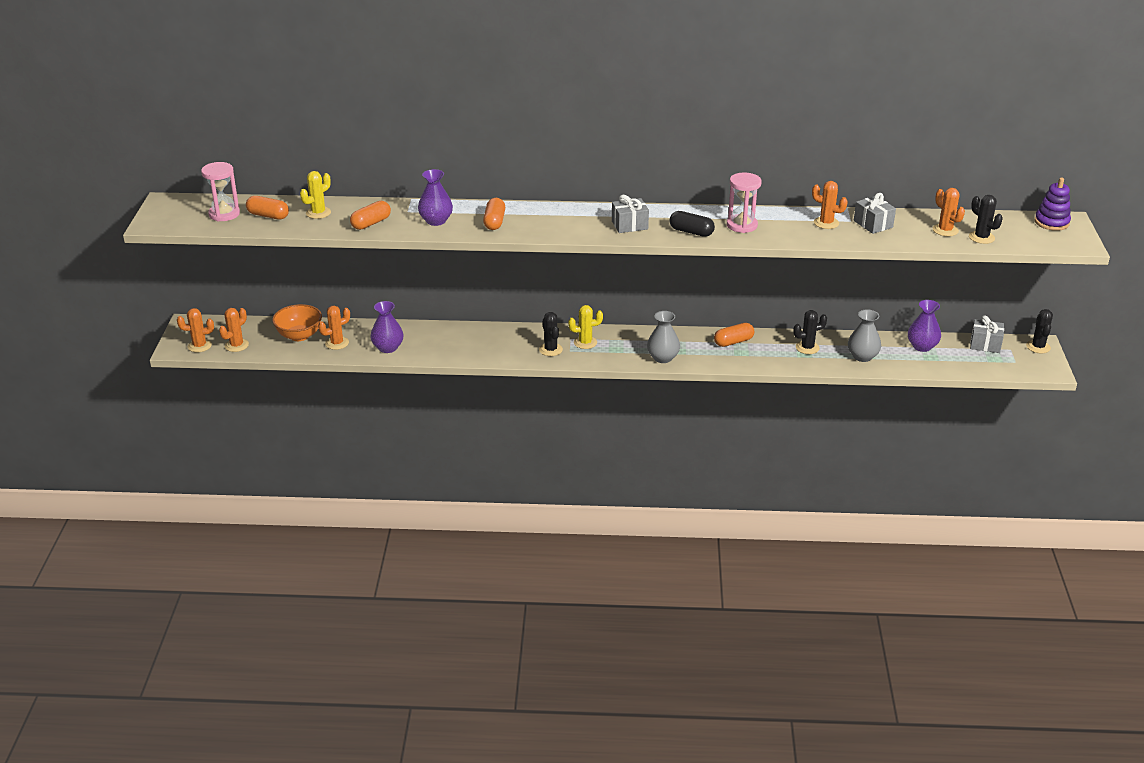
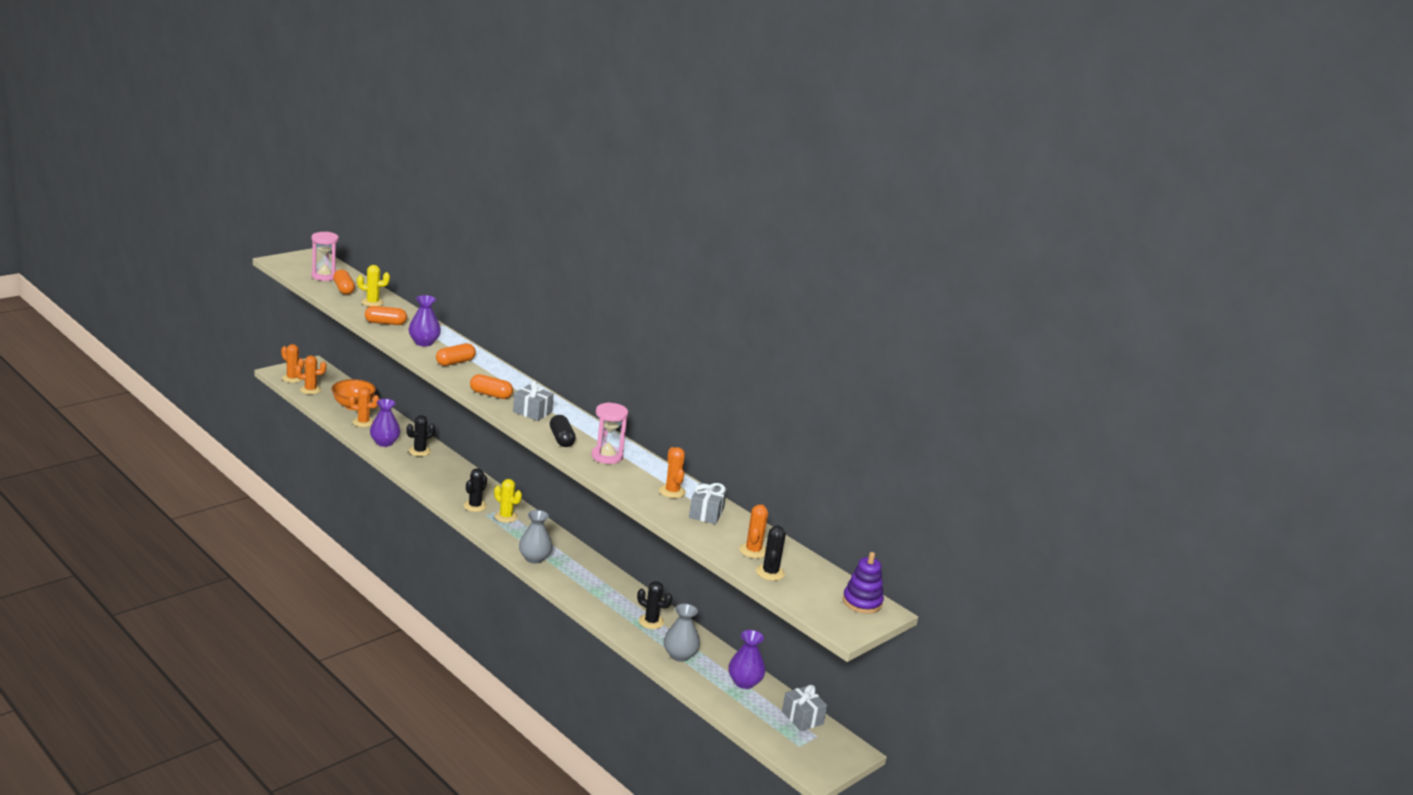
camera: 40 degrees right, 10 degrees down
(733, 342) = (606, 582): orange capsule -> orange capsule (490, 395)
(1038, 347) = (846, 751): black cactus -> black cactus (419, 451)

